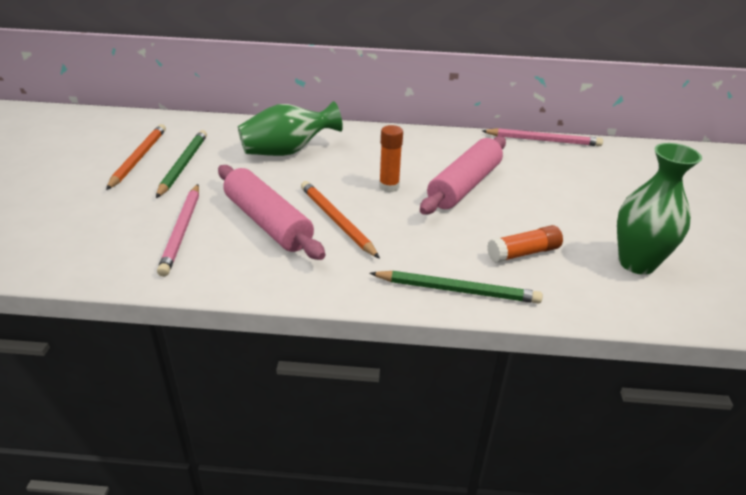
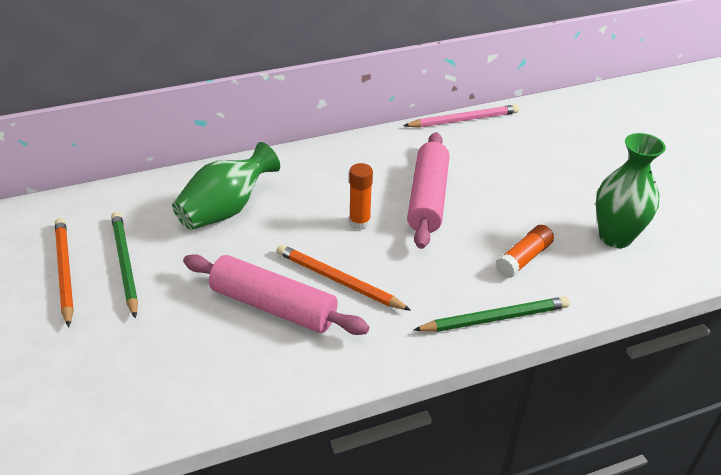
camera: 25 degrees left, 5 degrees up
(182, 230) = (193, 347): pink pencil -> none

